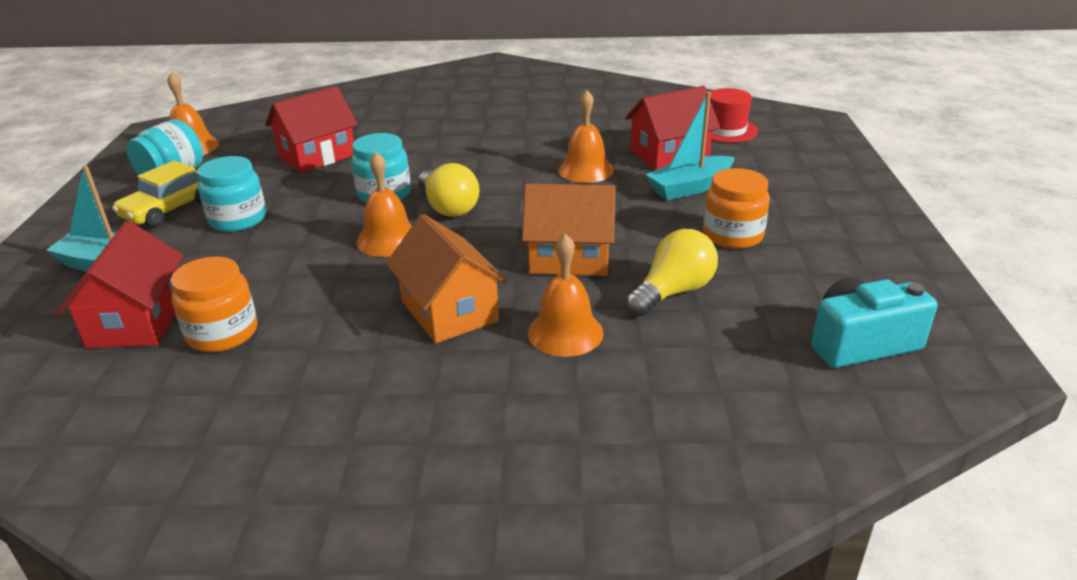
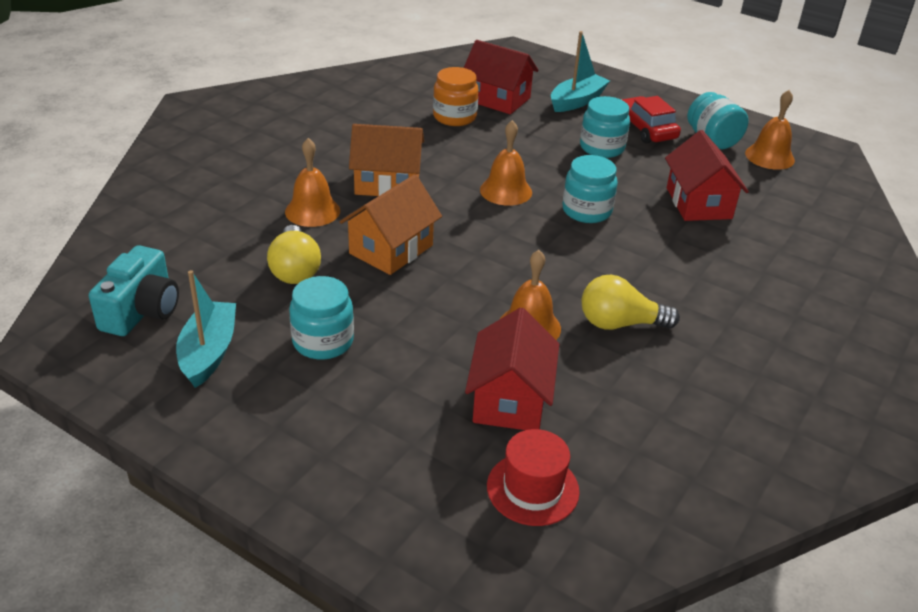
camera: 120 degrees right, 5 degrees up
(169, 209) = (646, 129): yellow car -> red car
(448, 207) = (531, 230): yellow light bulb -> yellow light bulb (620, 323)
(690, 188) = (426, 369): turquoise boat -> turquoise boat (209, 352)
(732, 235) = (323, 341): orange jar -> turquoise jar

